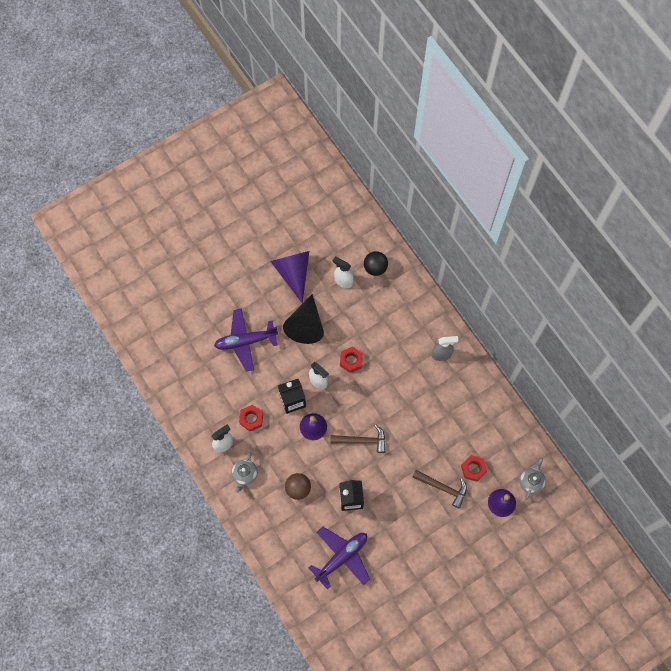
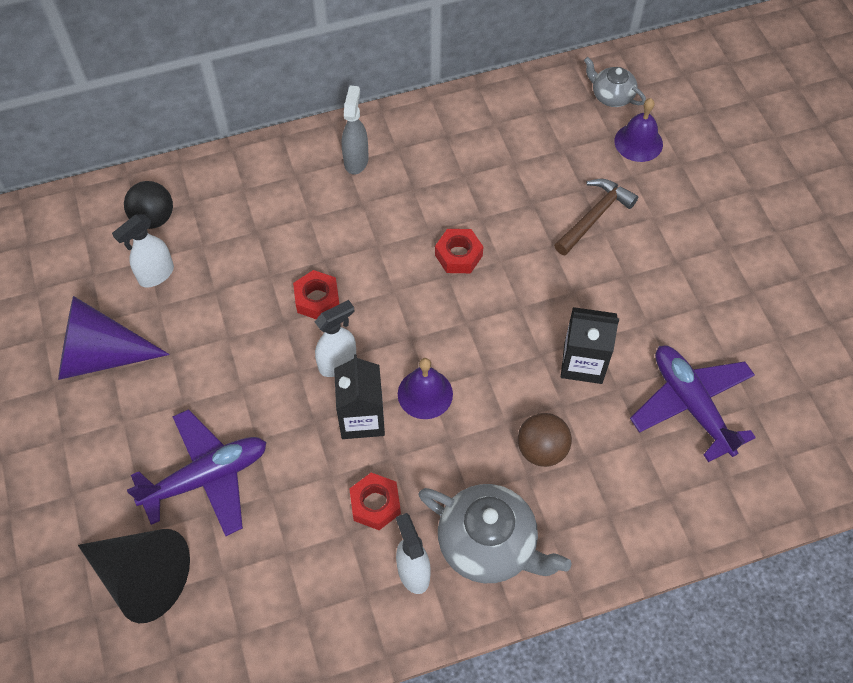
camera: 75 degrees left, 10 degrees down
(244, 474) = (489, 544): grey teapot -> grey teapot, size x1.77
(245, 341) = (206, 477): purple plane -> purple plane turned 120 degrees counterclockwise
(306, 325) = (216, 358): black cone -> black cone (142, 576)
(362, 441) = (476, 318): brown hammer -> none
(473, 469) = (572, 166): red nut -> red nut (458, 255)

